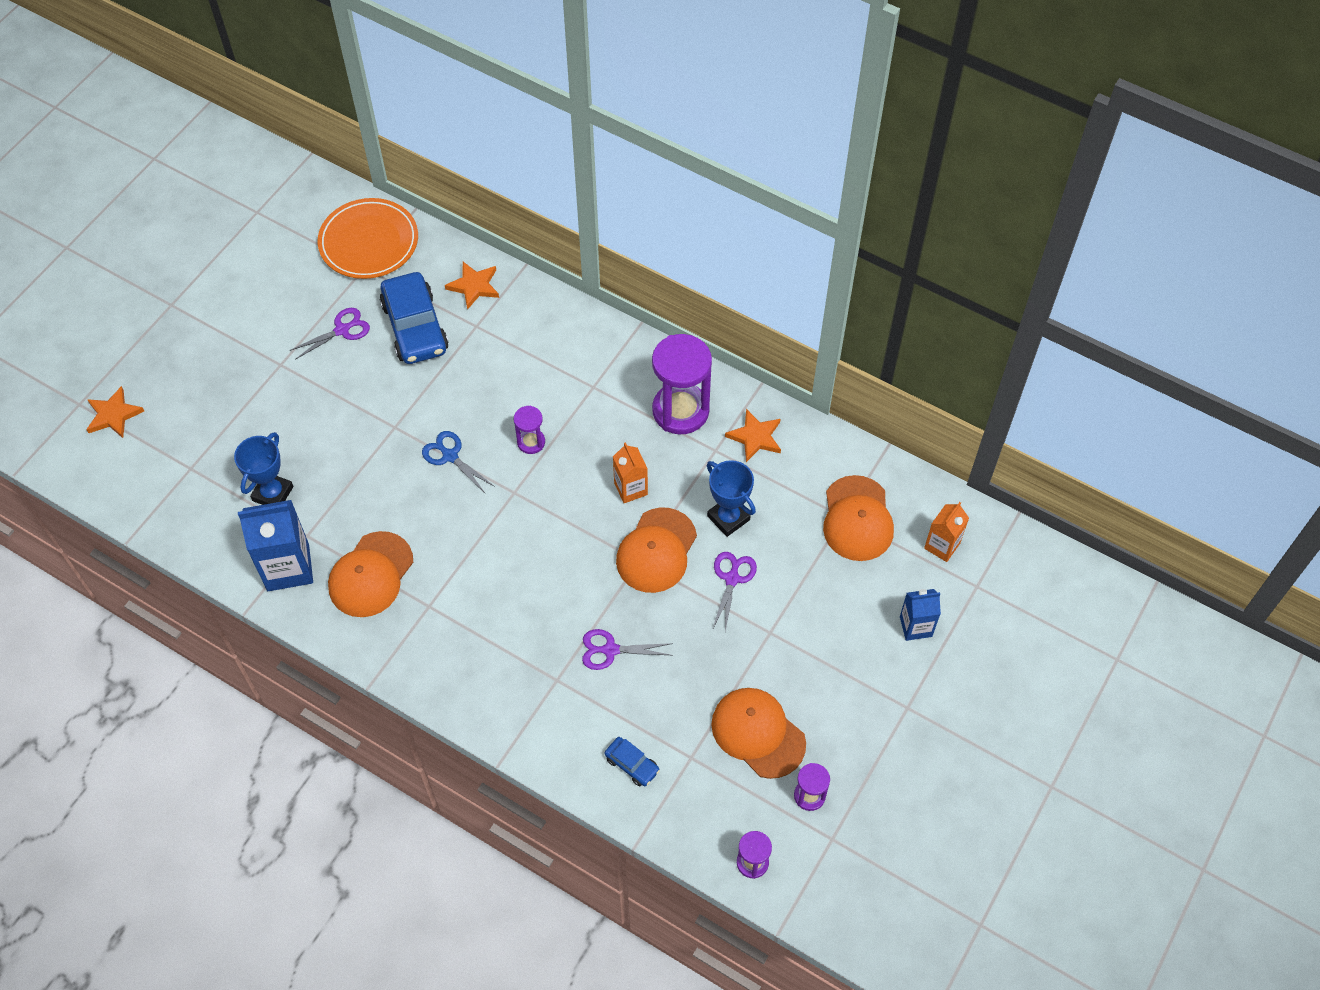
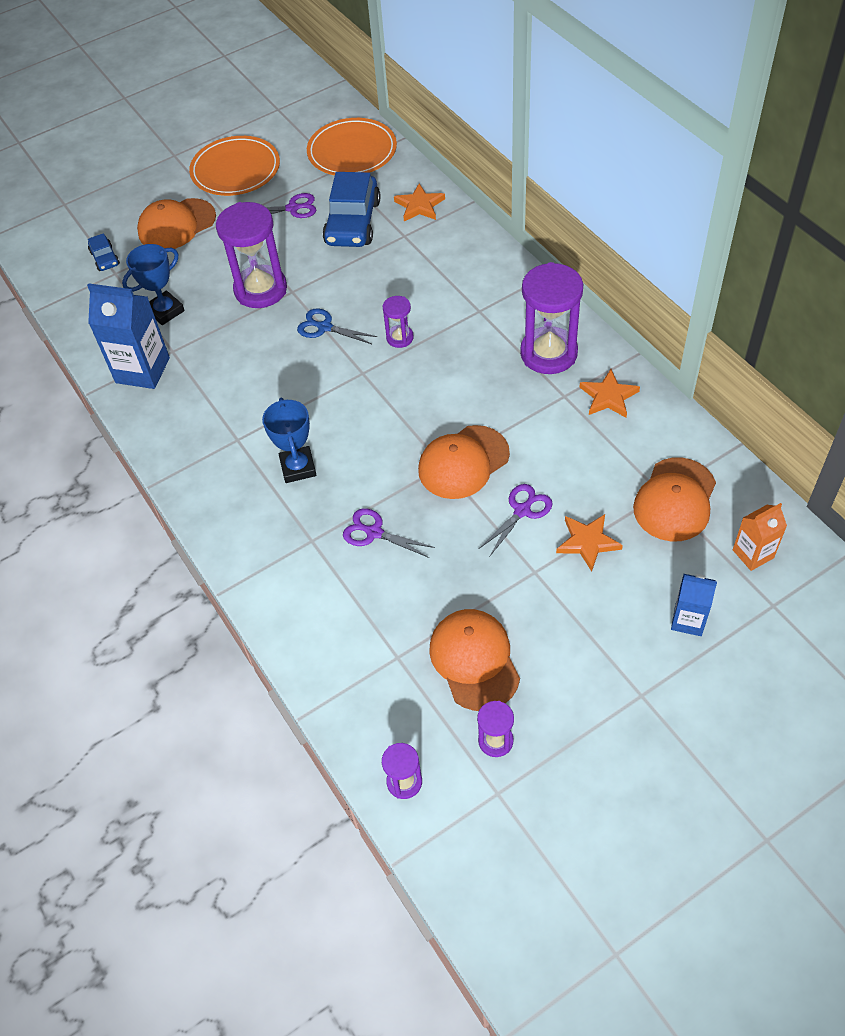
camera: 30 degrees right, 5 degrees down
(113, 415) = (83, 218): orange star -> orange star (587, 542)
(253, 302) = (235, 170): none -> orange plate
(360, 436) = (260, 290): none -> purple hourglass
(371, 575) = (204, 398): orange cap -> orange cap (176, 225)
(450, 456) = (324, 327): blue scissors -> blue scissors turned 45 degrees counterclockwise
(630, 488) = (468, 403): orange carton -> none
(632, 764) = (338, 641): blue car -> blue car (105, 258)
(728, 518) = (546, 457): blue trophy -> blue trophy (298, 467)

